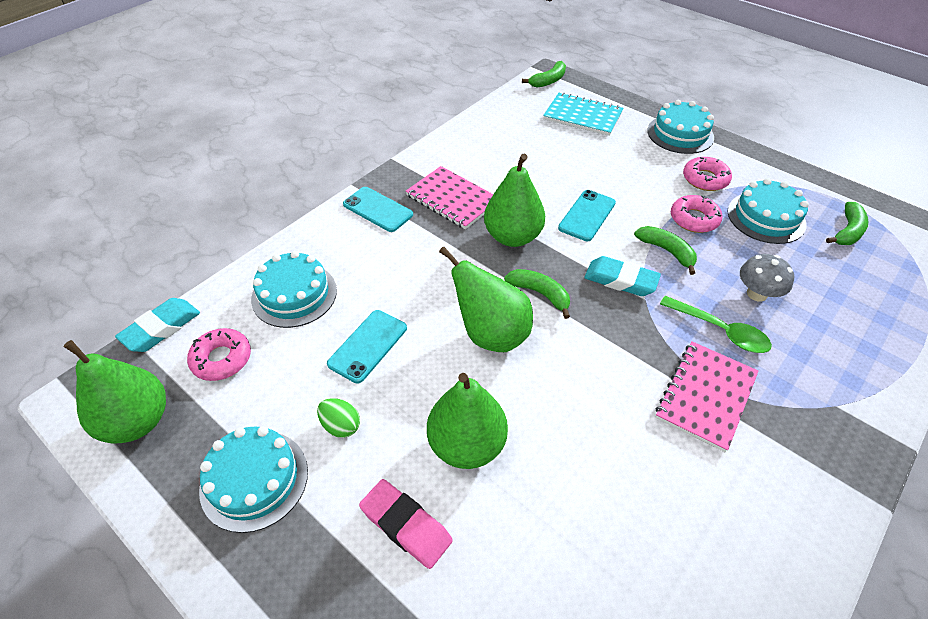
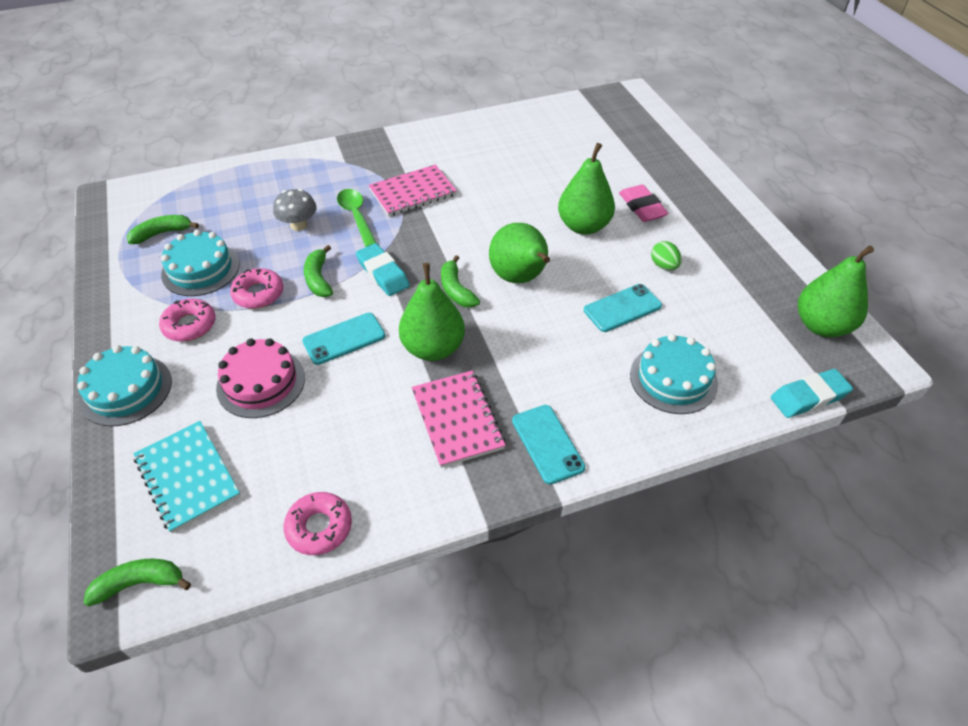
camera: 150 degrees left, 0 degrees up
(222, 359) = (750, 346): pink donut -> pink donut (319, 527)
(254, 479) = (732, 260): turquoise cake -> none
(606, 168) = (261, 382): none -> pink cake

